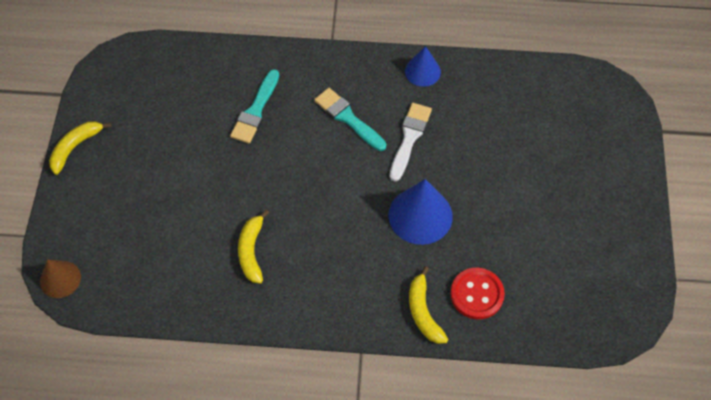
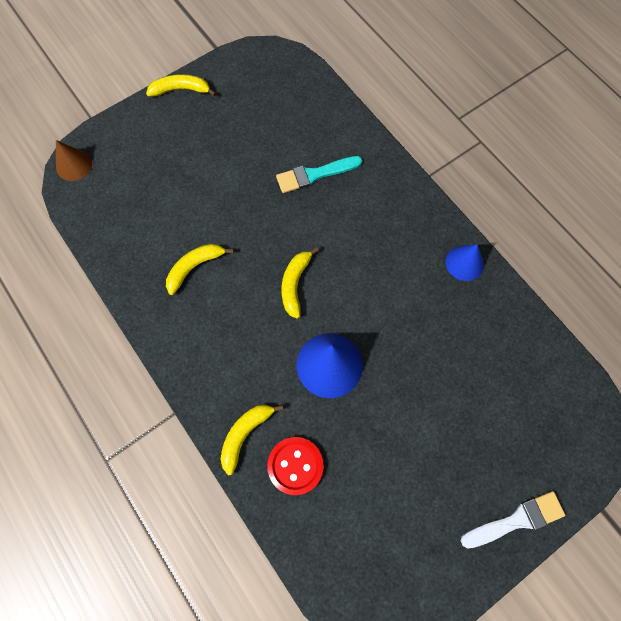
camera: 50 degrees right, 10 degrees up
(334, 191) = (295, 284): none -> yellow banana
(348, 118) = (368, 242): turquoise brush -> none
(409, 138) = (392, 302): white brush -> white brush (516, 520)

